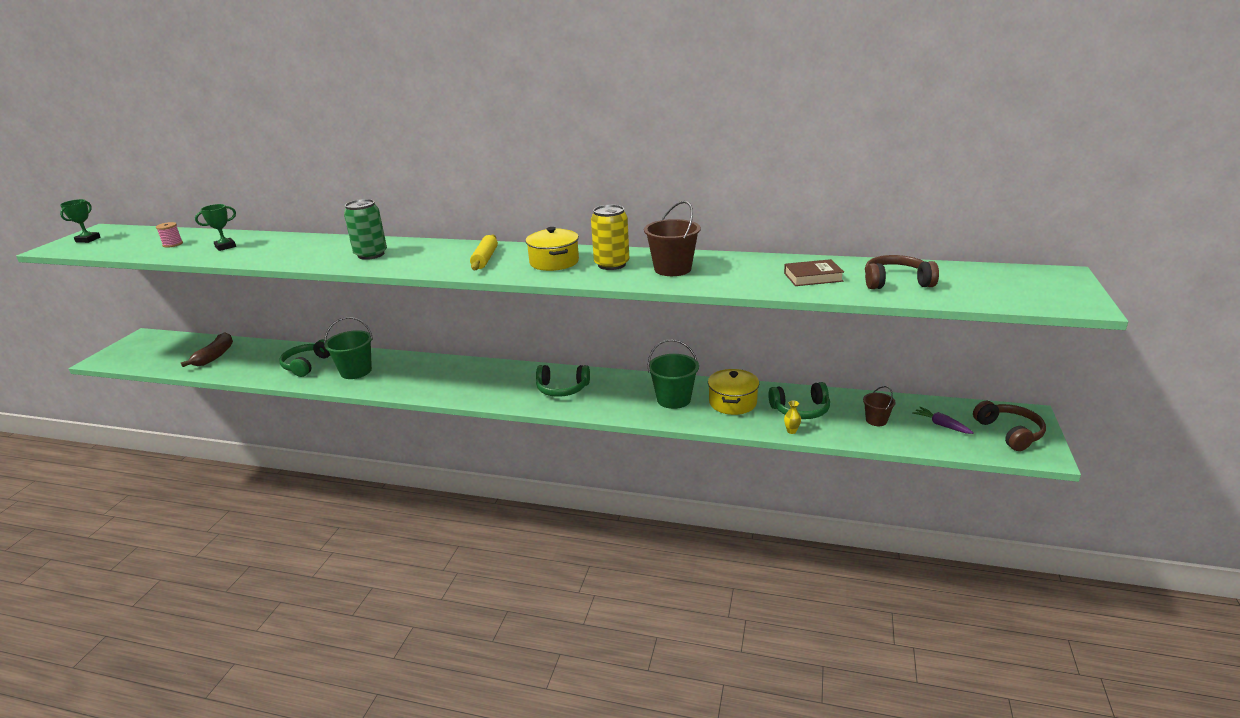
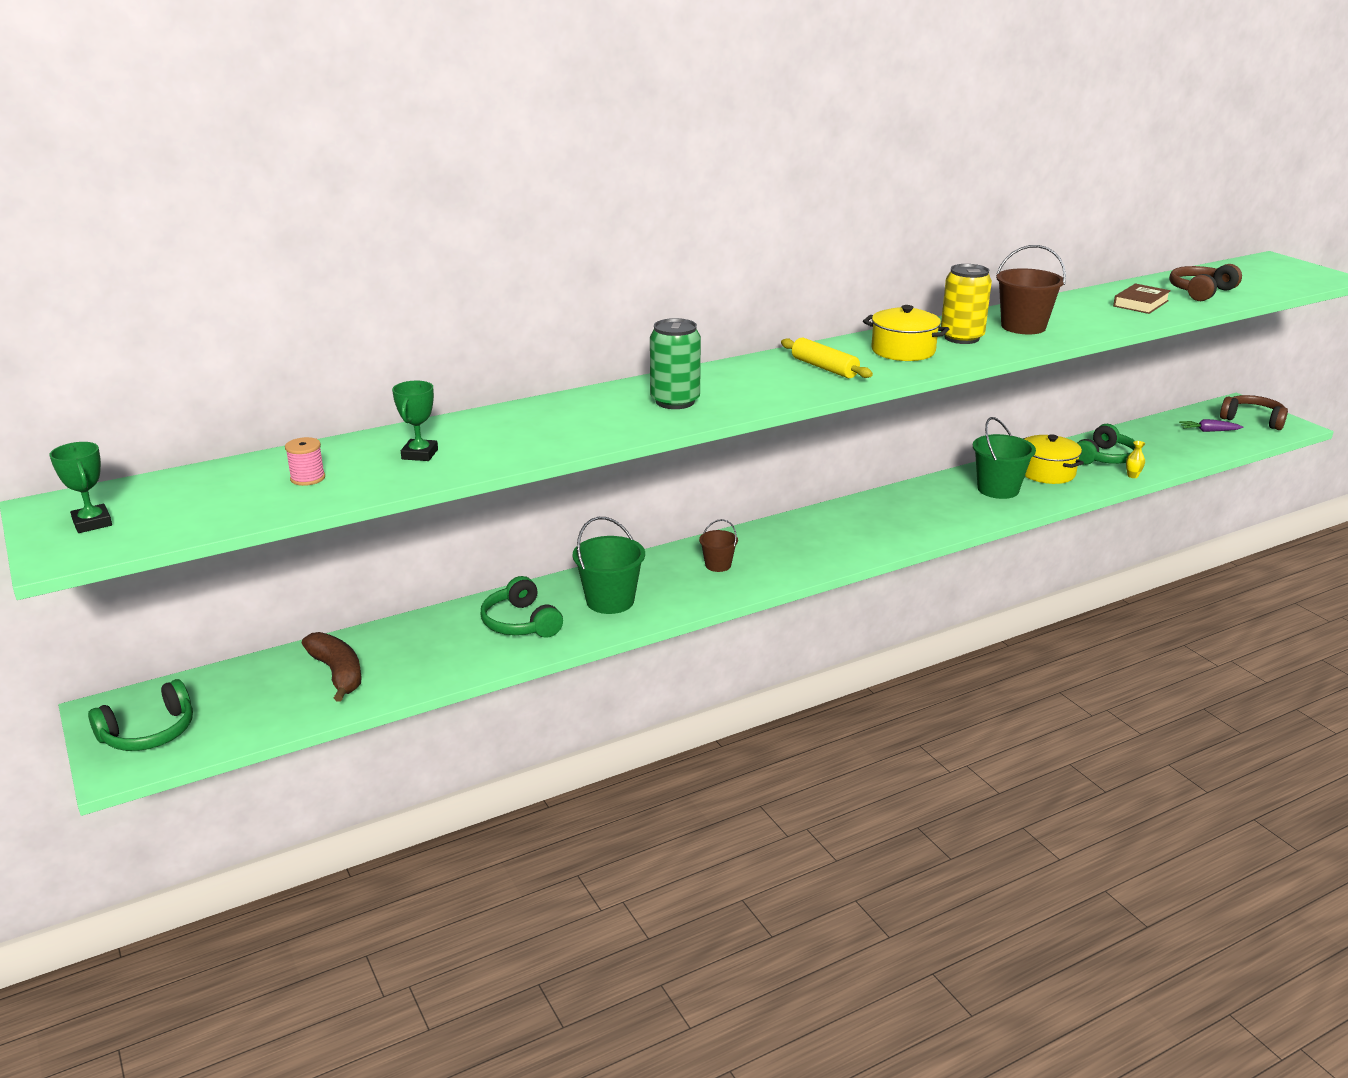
camera: 45 degrees left, 0 degrees up
(562, 389) = (883, 521): green headphones -> green headphones (149, 733)
(876, 420) = (1166, 444): brown bucket -> brown bucket (718, 565)

